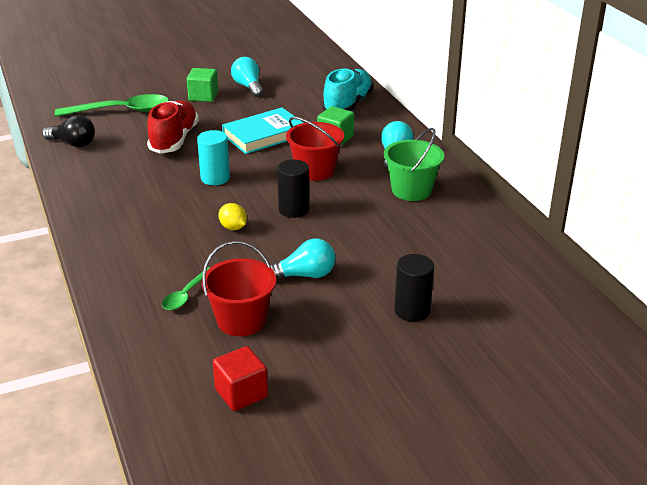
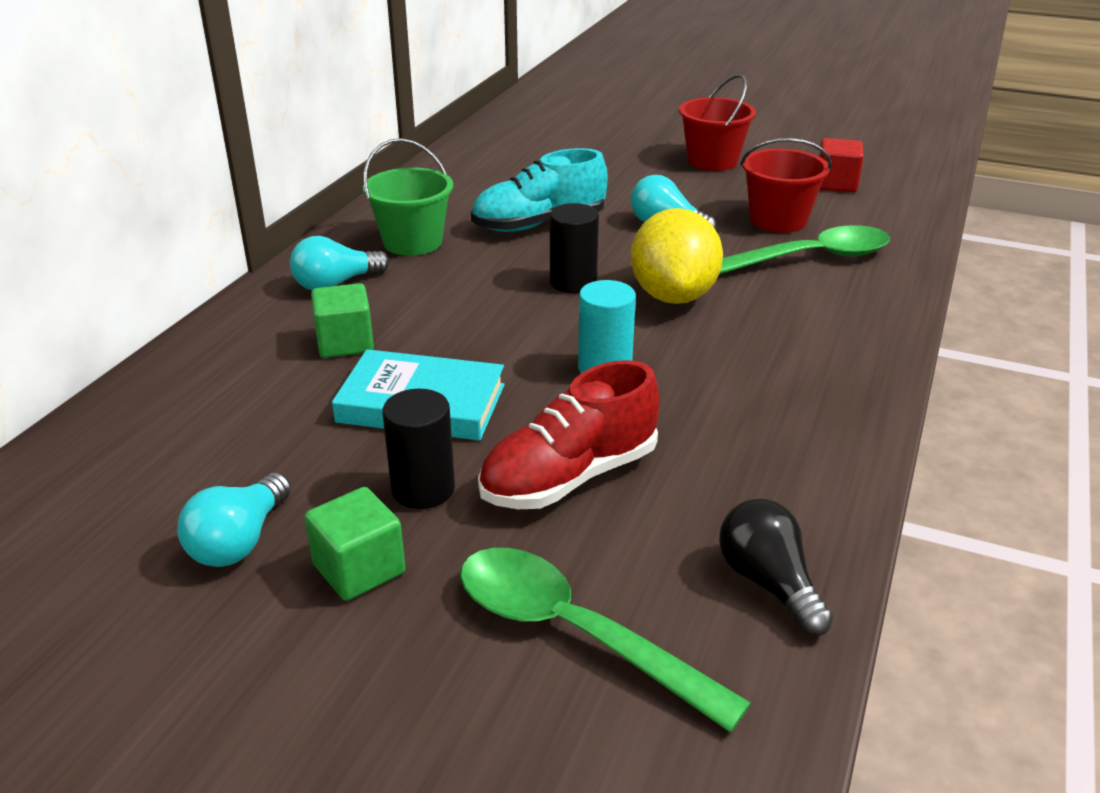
camera: 135 degrees left, 0 degrees up
(186, 295) = (810, 258): green spoon -> green spoon, size x1.89
(233, 227) = (673, 296): yellow lemon -> yellow lemon, size x2.24
(315, 171) = (463, 313): red bucket -> red bucket (712, 161)
(347, 105) = (202, 389): turquoise shoe -> turquoise shoe (539, 224)
(412, 310) = (617, 170): black cylinder -> black cylinder (423, 489)

